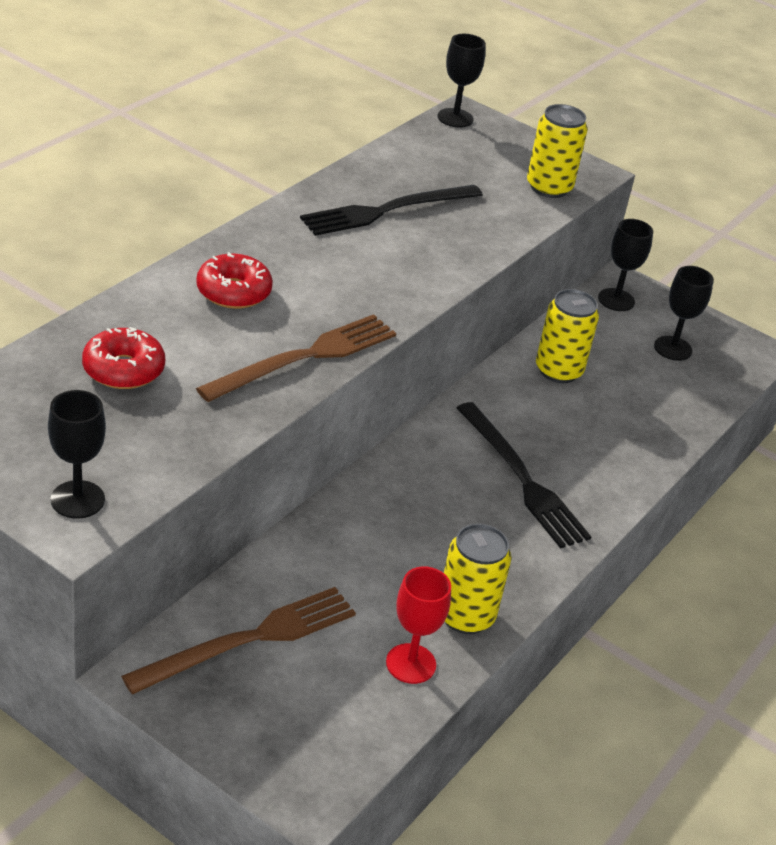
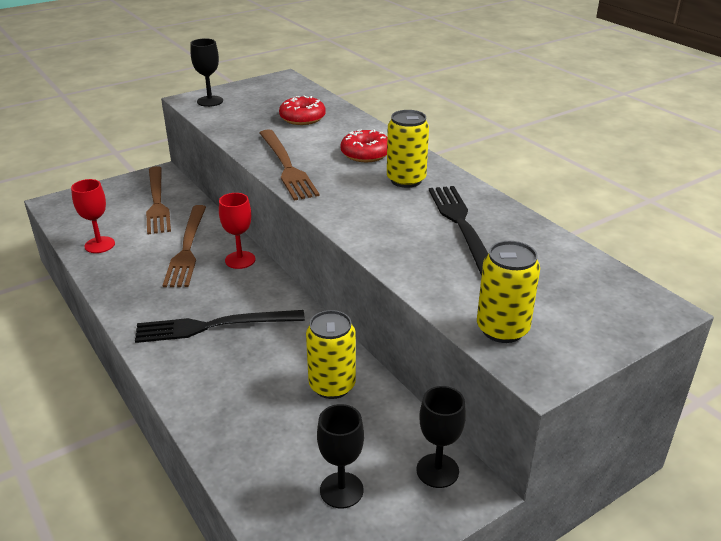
camera: 115 degrees right, 5 degrees down
(372, 554) = (187, 248): none -> brown fork
(375, 490) = (240, 260): none -> red goblet
(455, 118) = (646, 299): black goblet -> none
(465, 616) = (115, 271): yellow can -> yellow can (406, 180)

